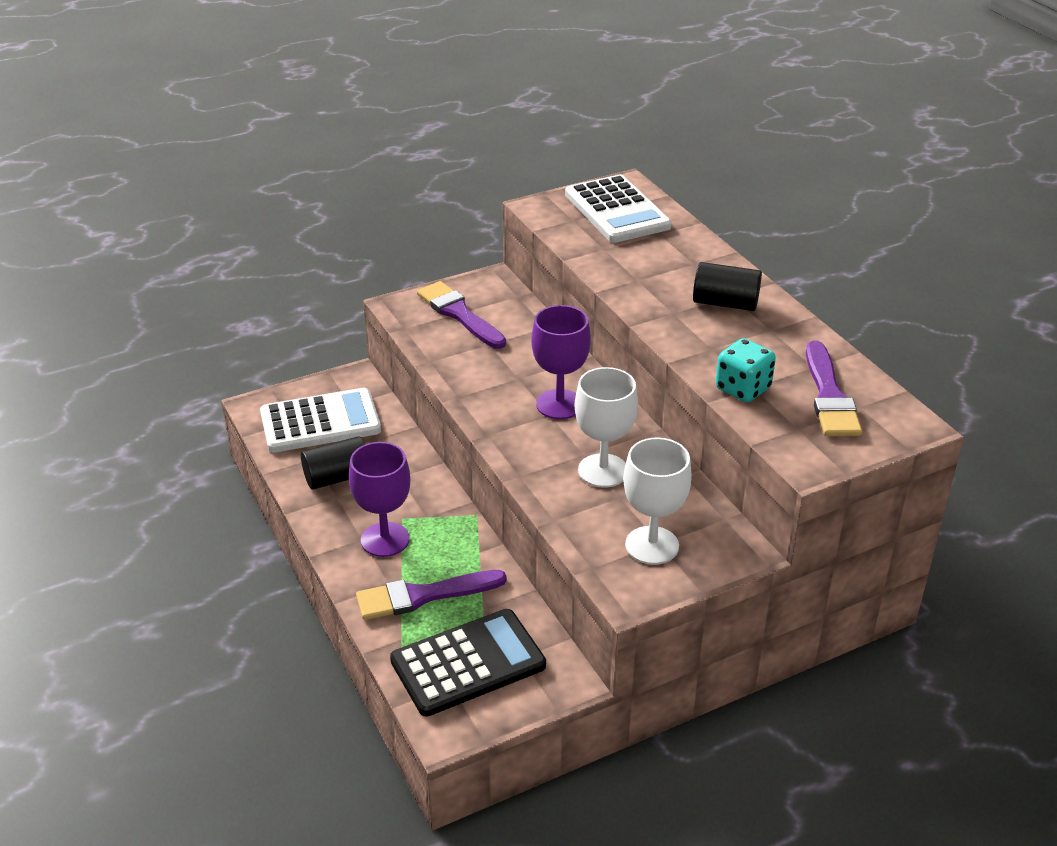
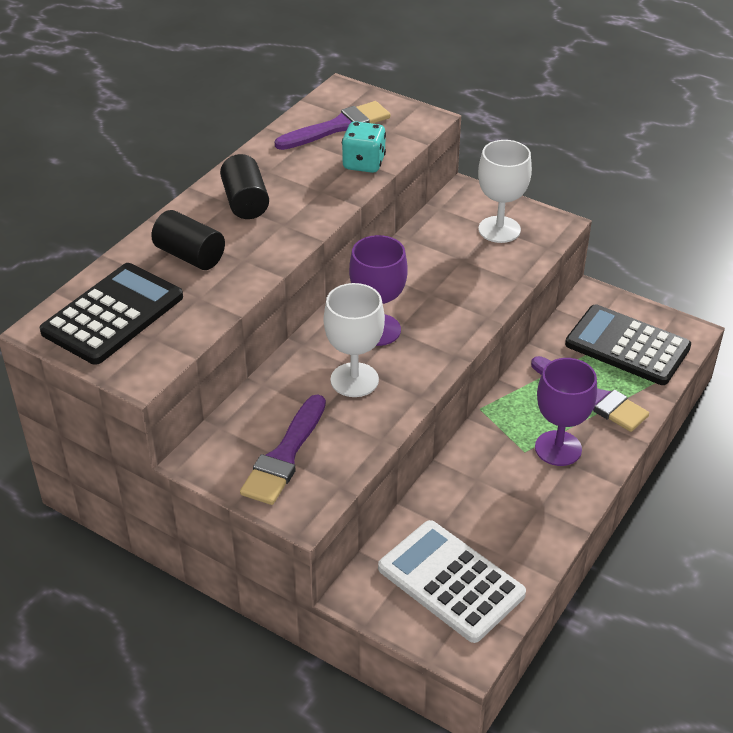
camera: 120 degrees left, 5 degrees up
(337, 477) = (515, 521): black cylinder -> black cylinder (190, 256)
(603, 471) = (441, 277): white goblet -> white goblet (354, 380)
(616, 211) = (113, 315): white calculator -> black calculator

